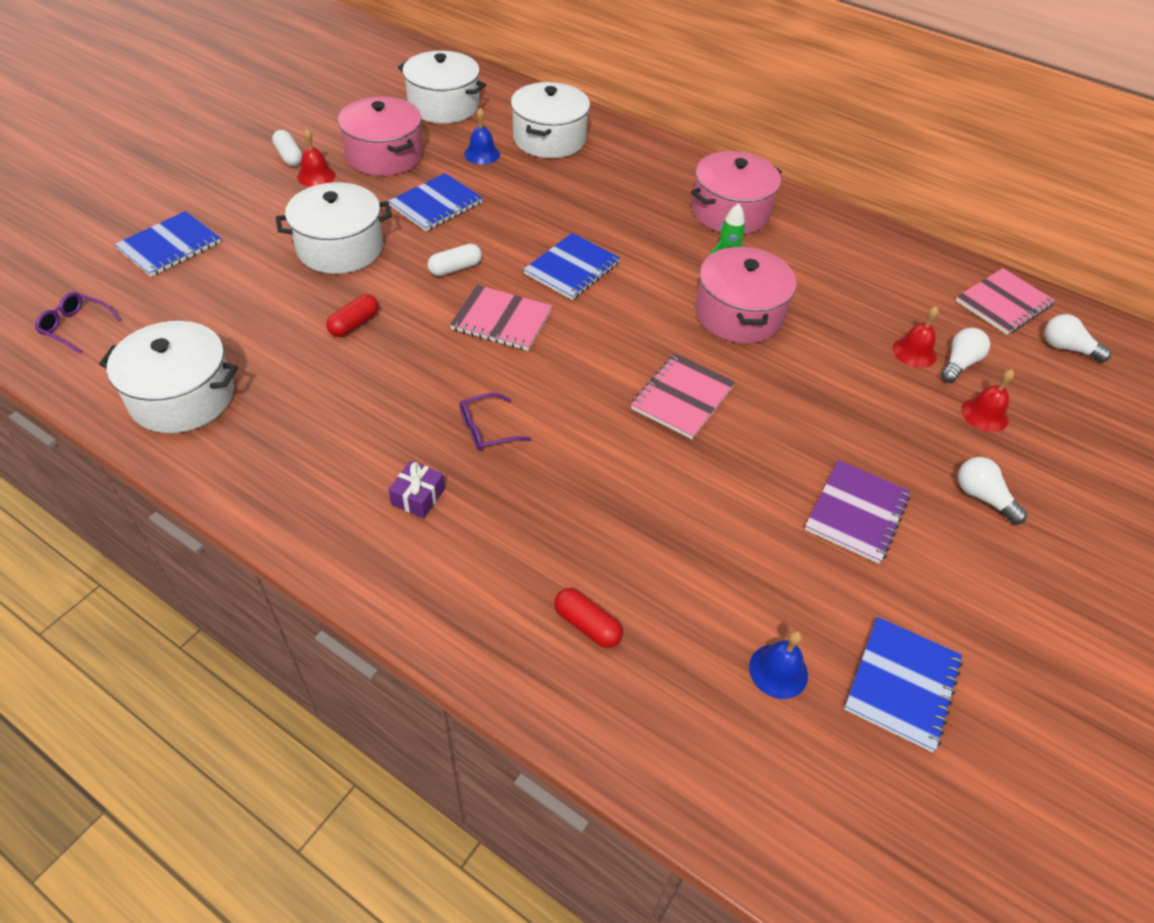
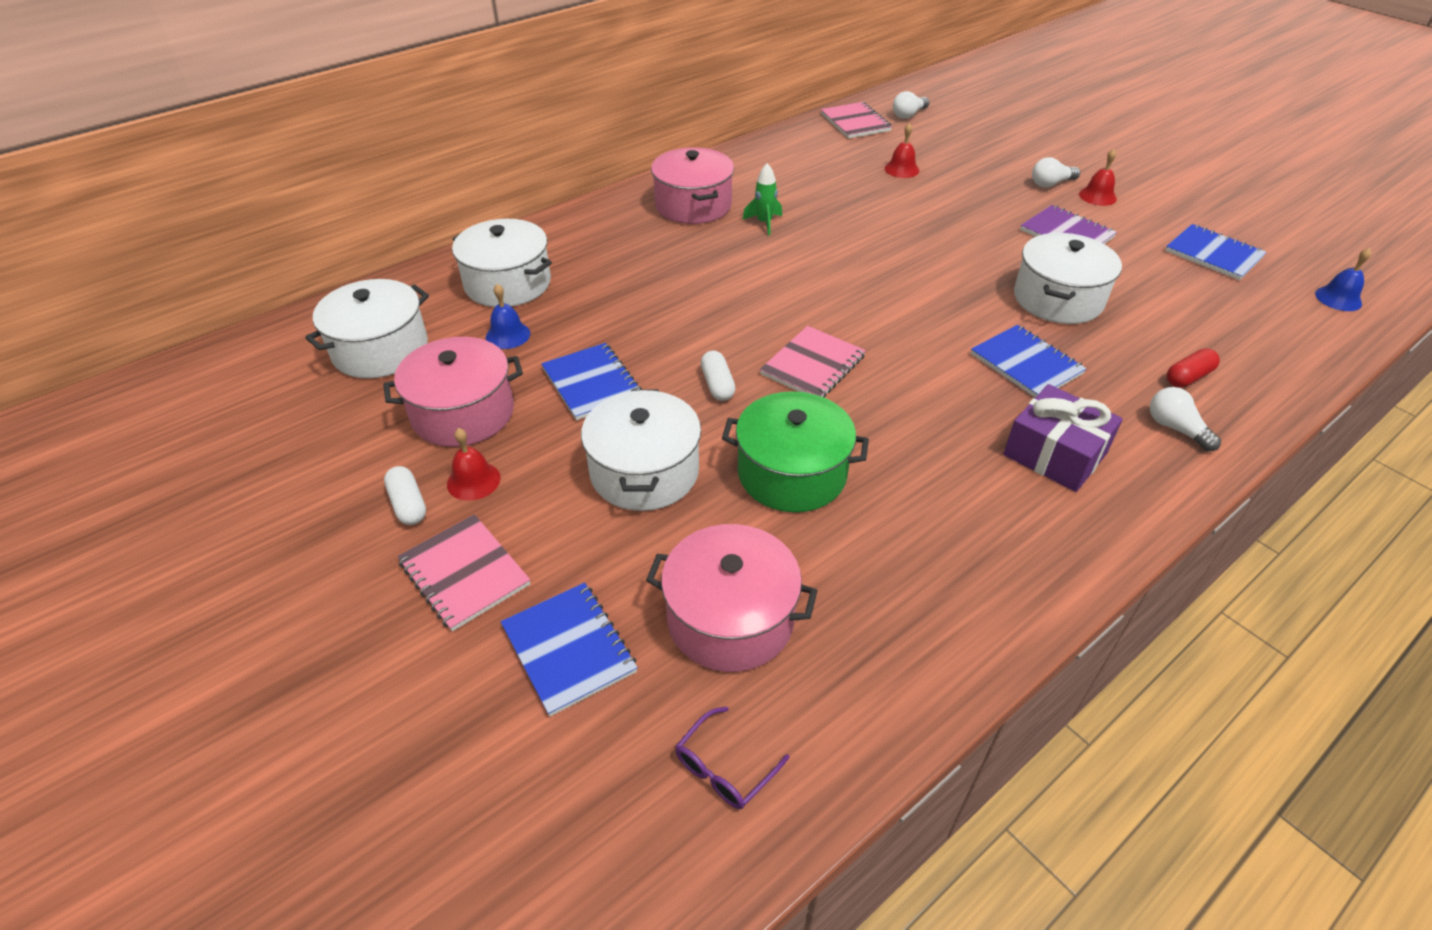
camera: 70 degrees left, 5 degrees down
(182, 397) = (892, 639): white pot -> white pot (1058, 299)
(289, 156) = (408, 504): white capsule -> white capsule turned 75 degrees clockwise
(354, 324) = (792, 473): red capsule -> green pot
(418, 496) = (1054, 454): purple gift -> purple gift, size x1.93
(487, 429) = (968, 398): purple glasses -> none
(572, 268) = (745, 308): blue notebook -> blue notebook (1026, 364)
(682, 398) = (939, 282): pink notebook -> pink notebook (464, 573)
(738, 314) = (839, 233): pink pot -> pink pot (730, 619)
(778, 671) = (1213, 299): blue bell -> blue bell (1338, 298)
(959, 364) = (918, 156): white light bulb -> white light bulb (1175, 428)
(984, 414) = (971, 161): red bell -> red bell (1097, 196)

